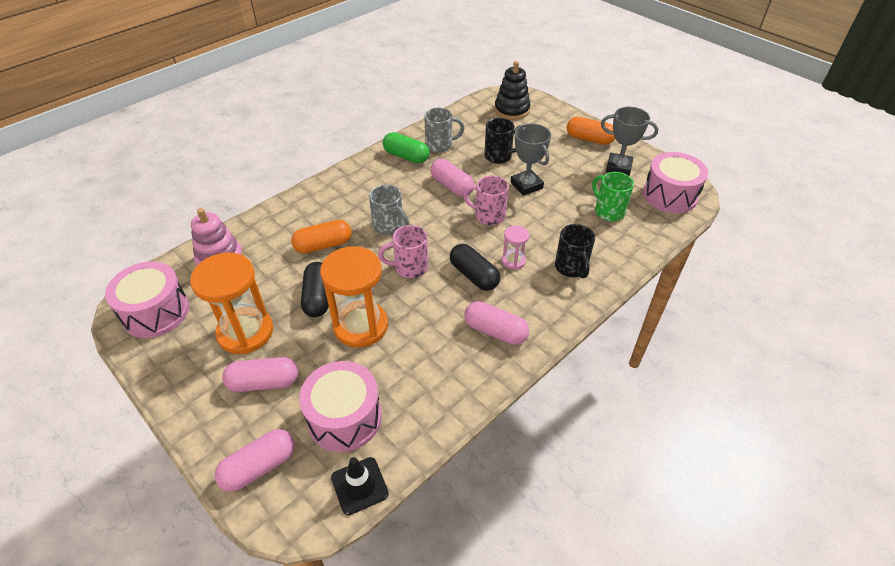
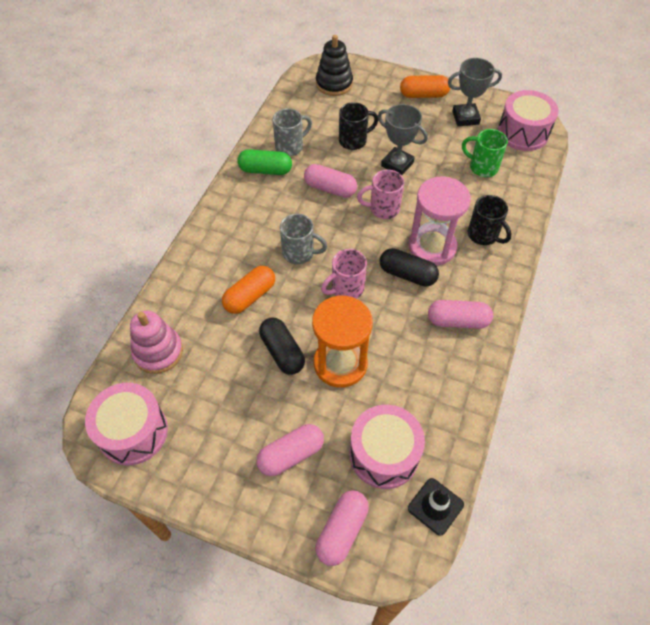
camera: 25 degrees left, 10 degrees up
(245, 332) = (238, 414): orange hourglass -> none
(513, 261) = (432, 247): pink hourglass -> pink hourglass, size x2.06

